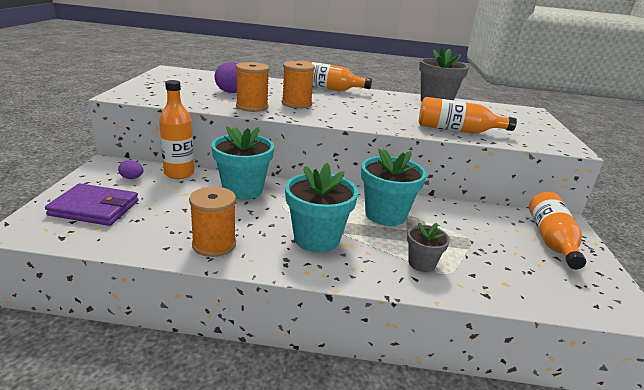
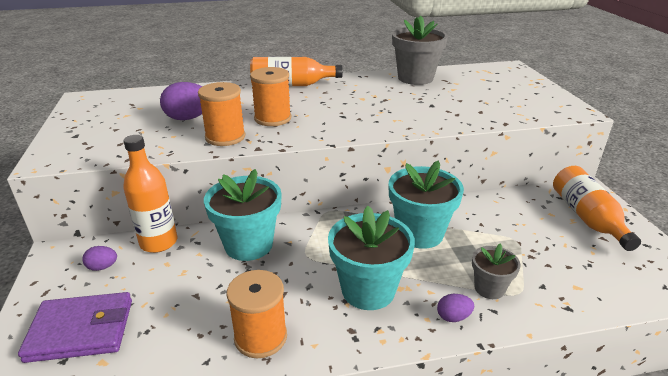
camera: 15 degrees left, 5 degrees up
(376, 273) = (453, 317): none -> purple egg
(457, 130) = (462, 115): orange bottle -> none

